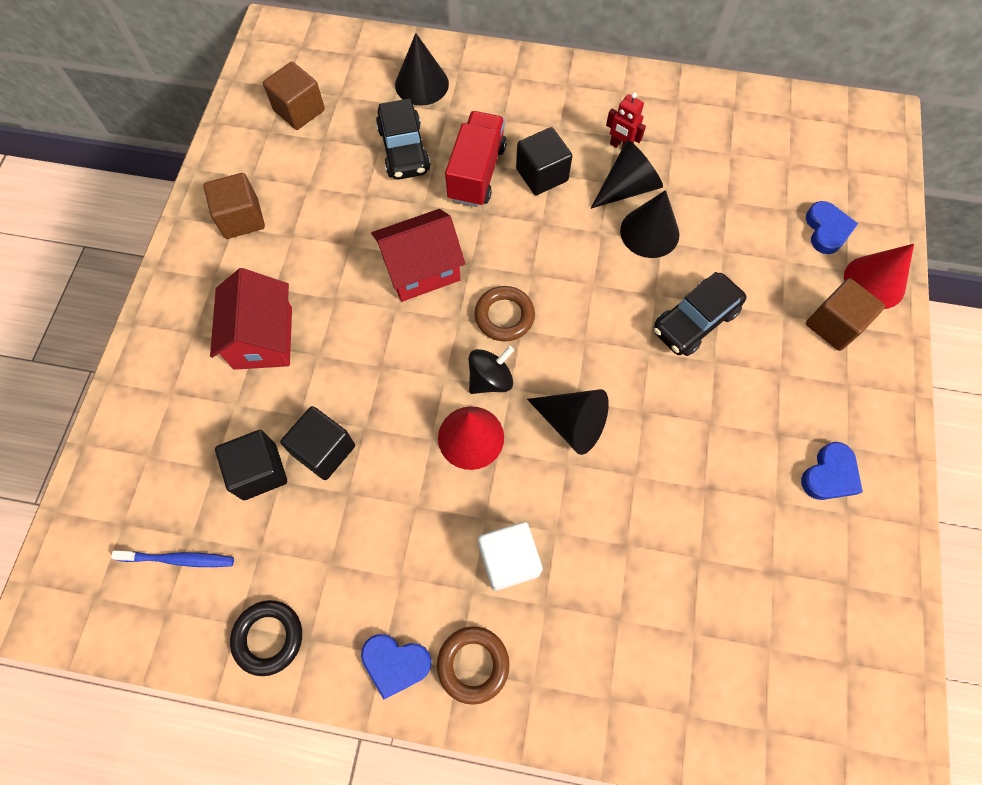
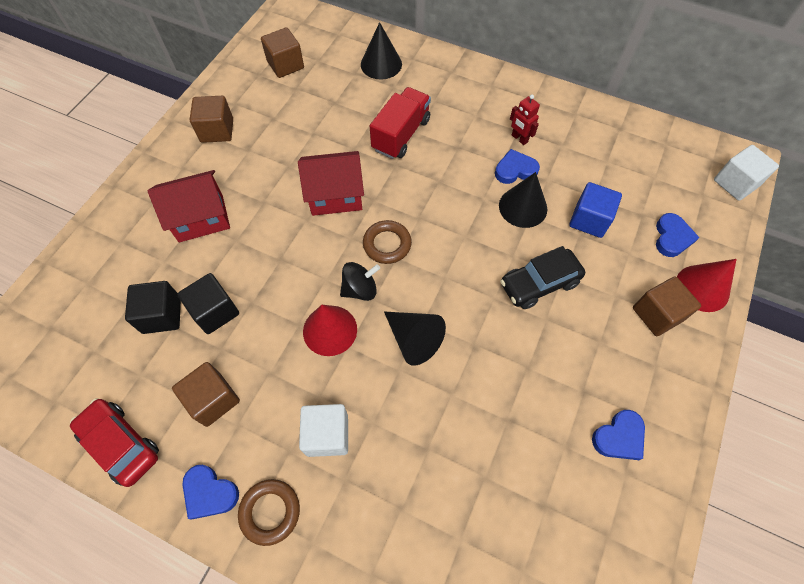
camera: 15 degrees right, 5 degrees down
(179, 559) = (79, 365): blue toothbrush -> none
(263, 338) = (201, 218): red house -> red house turned 60 degrees clockwise
(268, 637) = (121, 444): black ring -> red car
(360, 556) = (213, 399): none -> brown cube
(404, 150) = (352, 107): black car -> none
(542, 175) = (451, 146): black cube -> none
(627, 187) = (515, 170): black cone -> blue heart
(729, 230) = (589, 220): none -> blue cube
(879, 148) = (735, 183): none -> white cube

